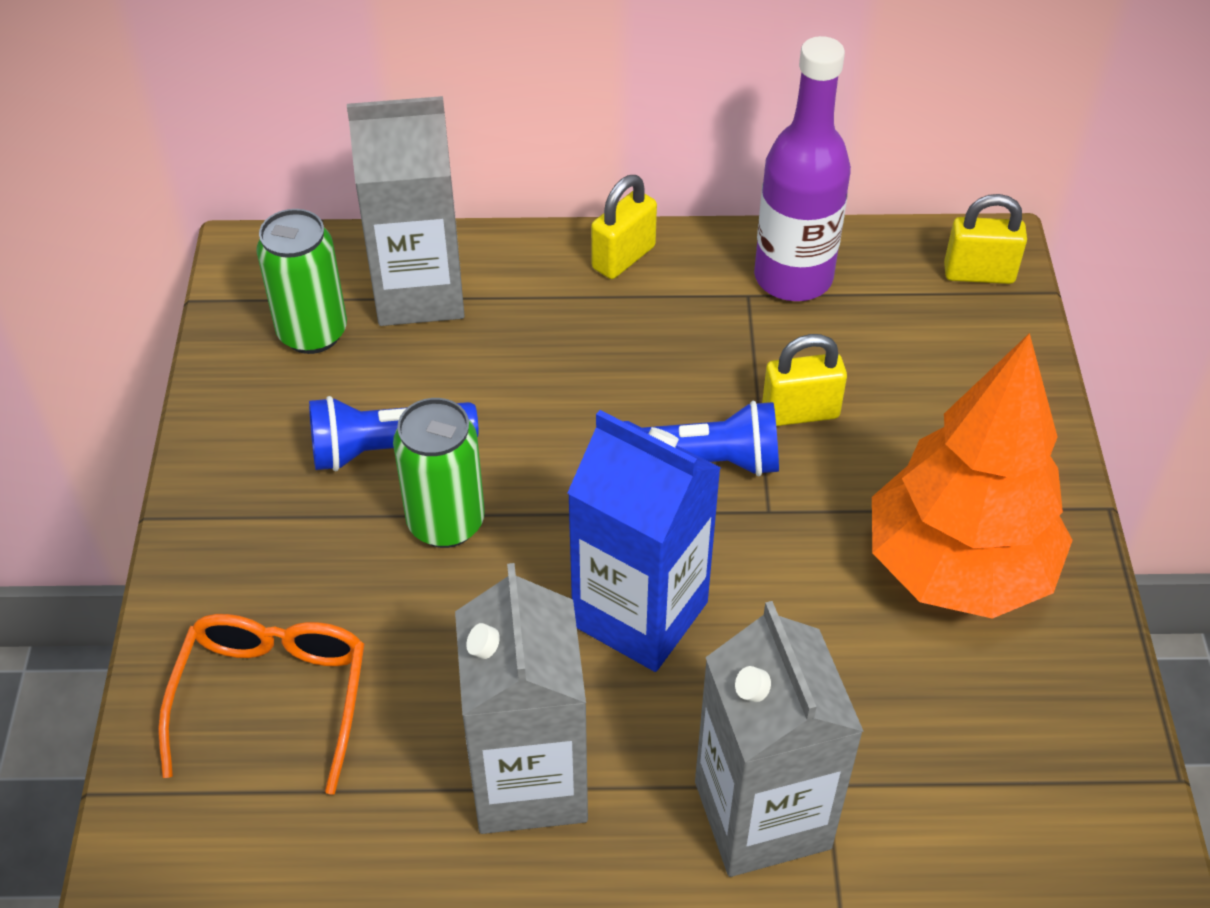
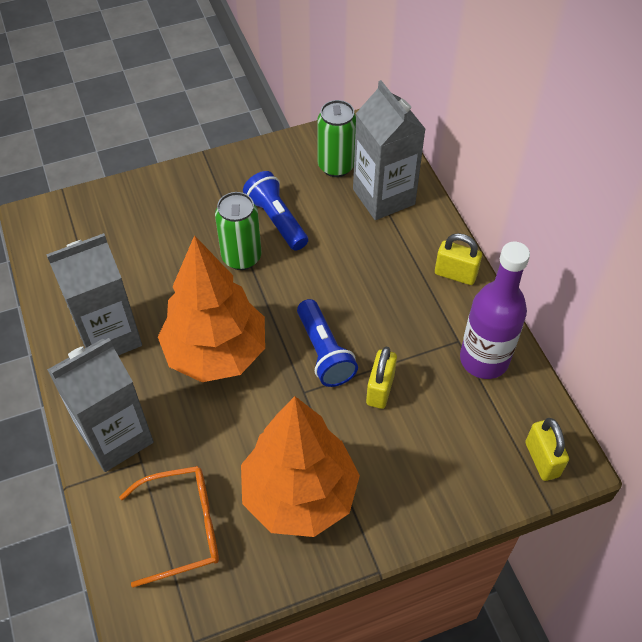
camera: 70 degrees right, 5 degrees up
(272, 698) = (124, 229): orange glasses -> orange glasses (183, 528)
(640, 614) = (216, 352): blue carton -> orange tree
(800, 413) = (380, 389): yellow padlock -> yellow padlock turned 45 degrees clockwise

